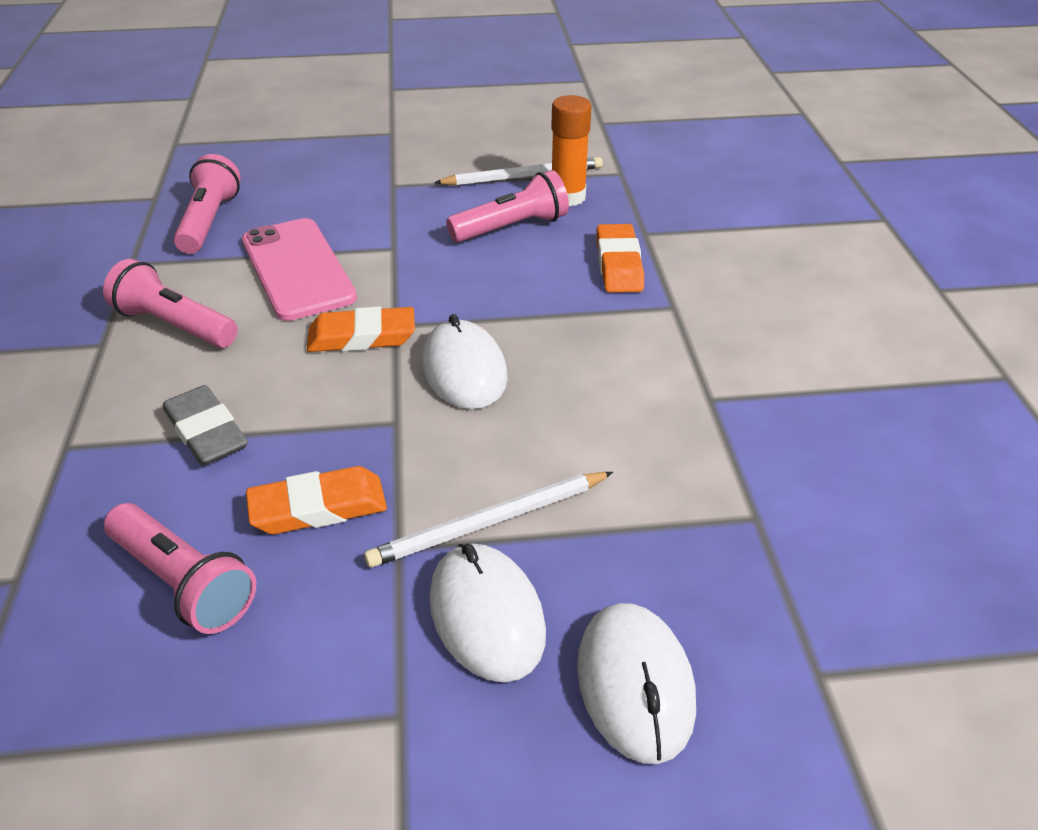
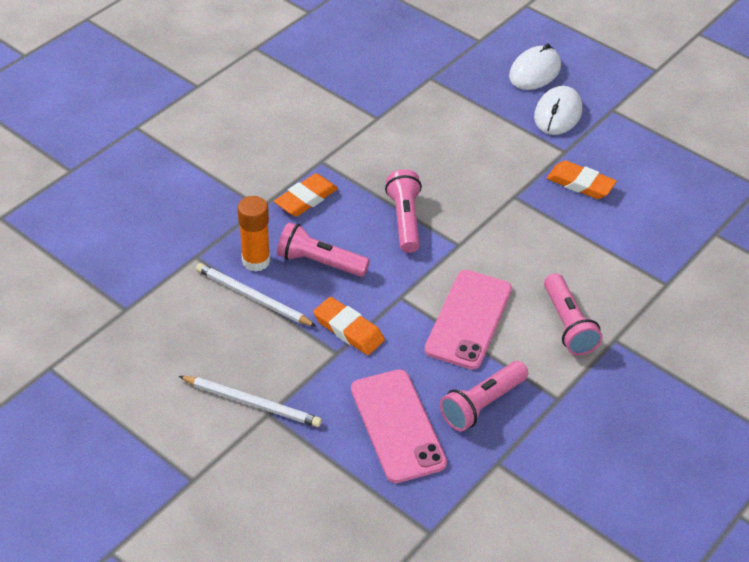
camera: 135 degrees left, 5 degrees up
(185, 583) = (652, 190): pink flashlight -> pink flashlight (405, 220)
(206, 432) = (599, 247): grey eraser -> none
(274, 174) = (397, 426): none -> pink phone
(362, 337) = (482, 249): orange eraser -> orange eraser (348, 329)
(464, 370) = (457, 198): white mouse -> none
(489, 522) = (523, 137): white pencil -> white pencil (252, 403)

